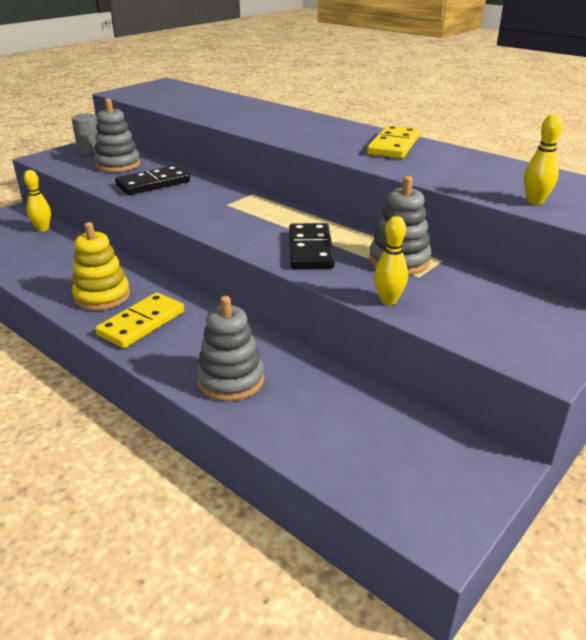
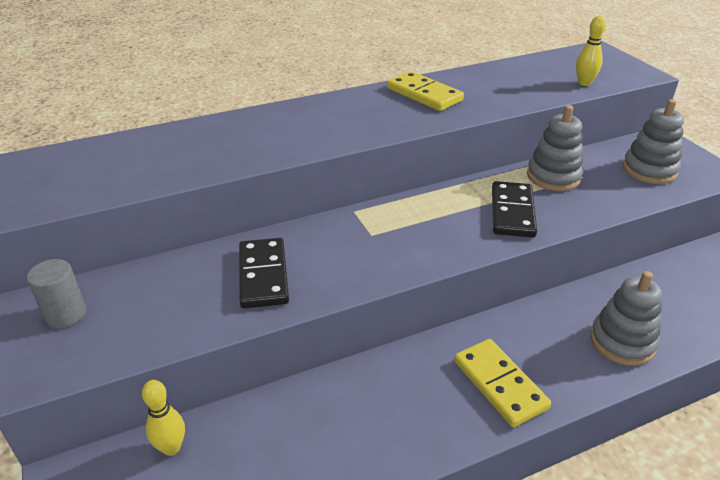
camera: 65 degrees left, 5 degrees up
(102, 296) = (422, 409): yellow stacking toy -> none
(118, 165) = (160, 295): grey stacking toy -> grey stacking toy (649, 170)
(310, 249) = (512, 212): black domino -> black domino turned 75 degrees clockwise
(388, 301) = (620, 202): yellow bowling pin -> none

